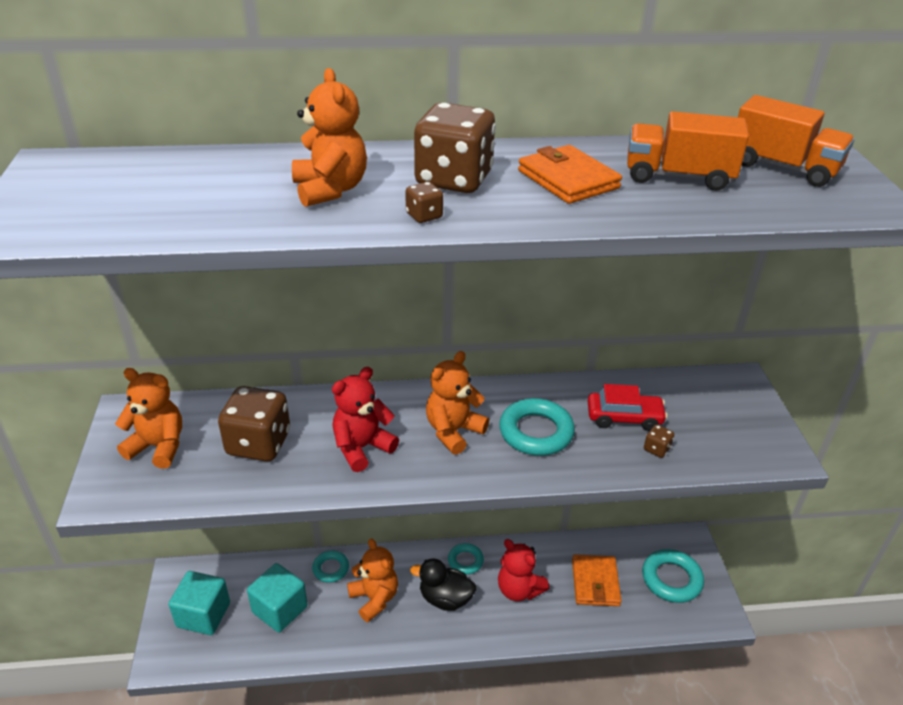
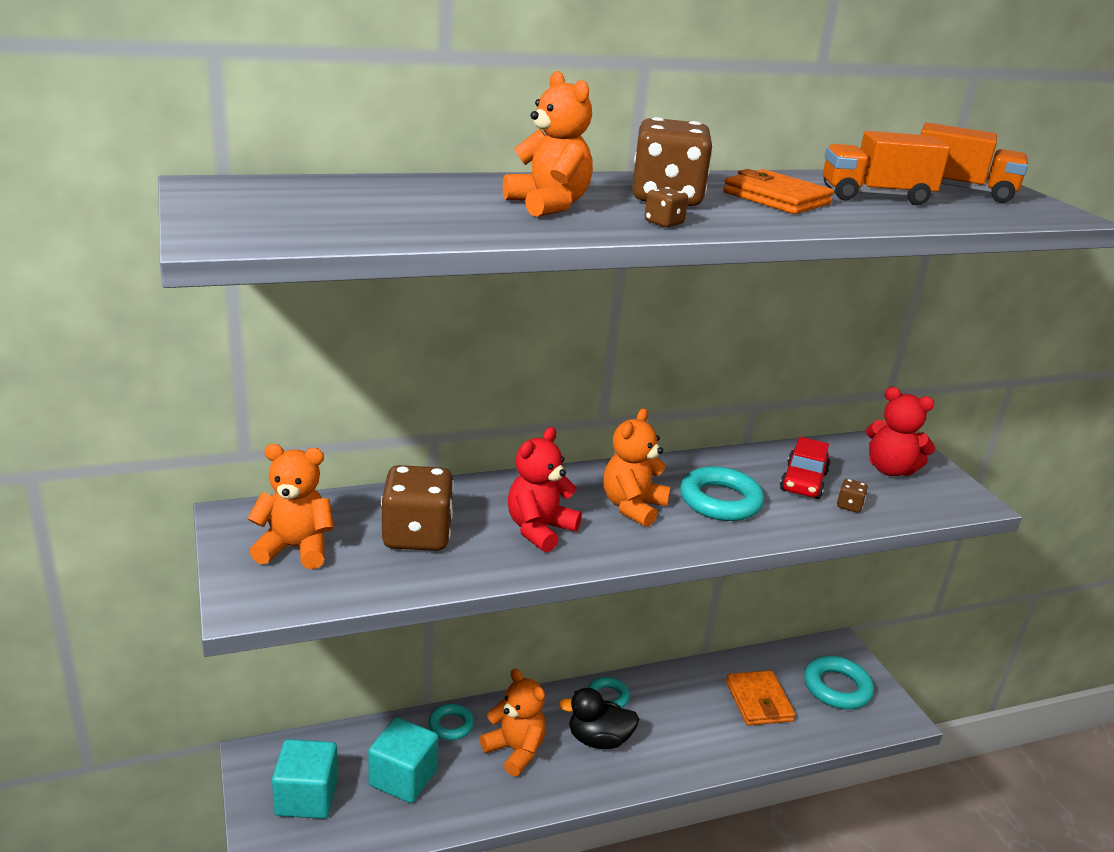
camera: 15 degrees left, 10 degrees down
(519, 589) = (678, 719): red teddy bear -> red teddy bear (890, 469)
(624, 418) = (803, 481): red car -> red car turned 120 degrees clockwise

